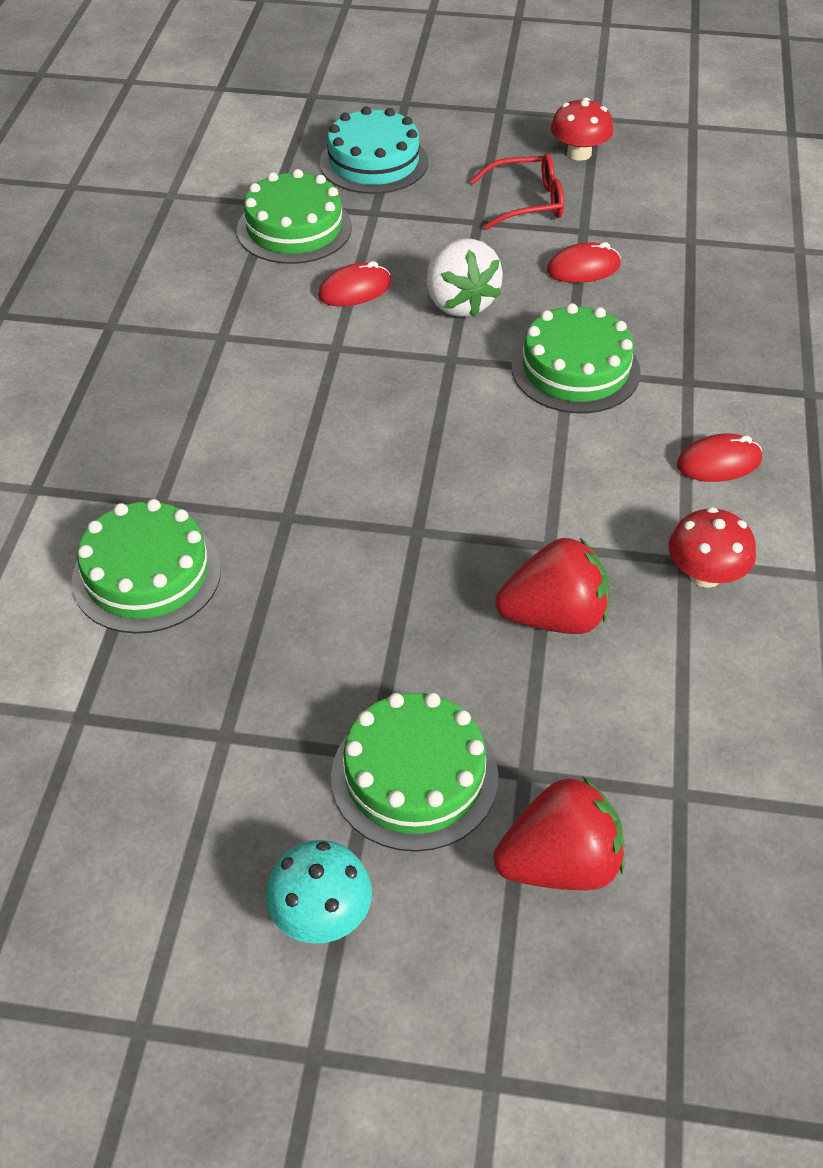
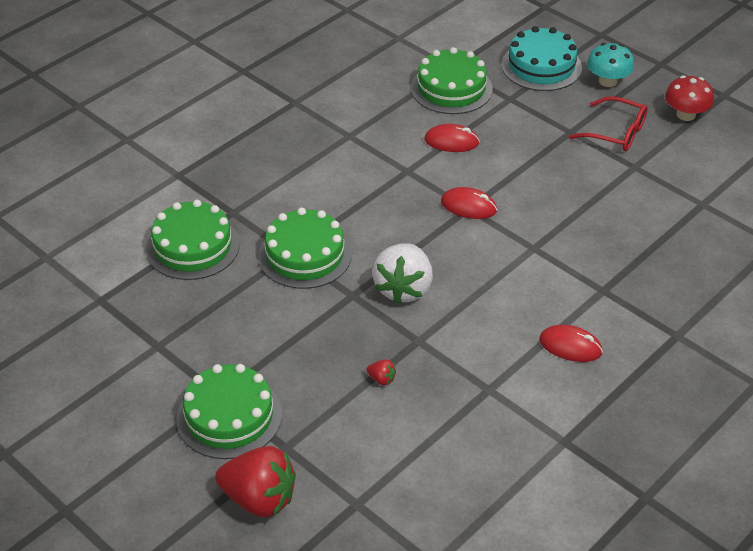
camera: 35 degrees right, 5 degrees down
(321, 914) = (125, 453): turquoise mushroom -> turquoise mushroom (608, 81)
(459, 303) = (507, 177): white strawberry -> white strawberry (403, 289)
(554, 617) = (381, 379): red strawberry -> red strawberry, size x0.40
(575, 369) = (538, 249): green cake -> green cake (305, 255)
(583, 268) = (609, 190): red mouse -> red mouse (468, 206)
(705, 574) = (493, 403): red mushroom -> none

